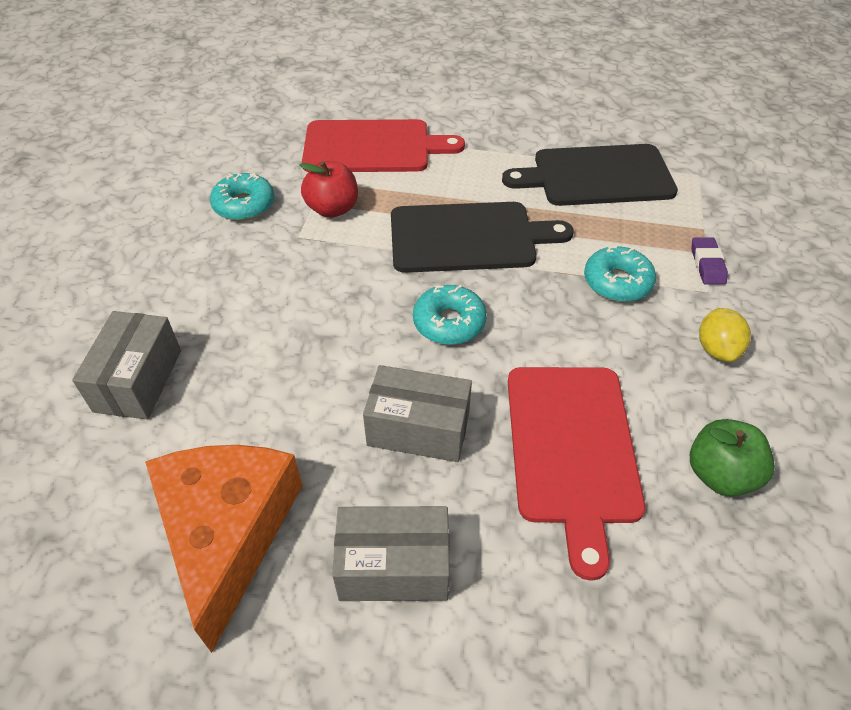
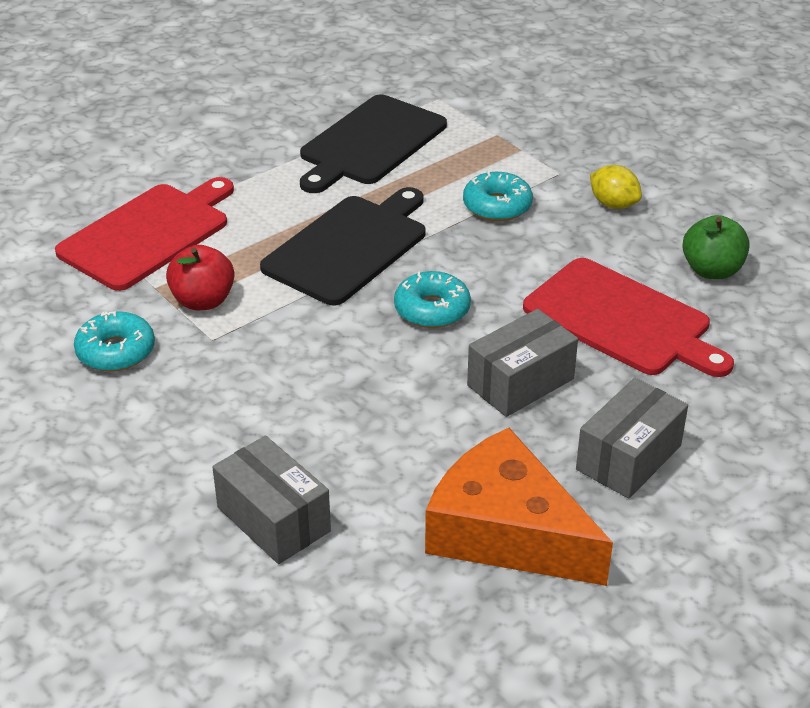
camera: 50 degrees left, 10 degrees down
(707, 264) = (533, 156): purple eraser -> none

